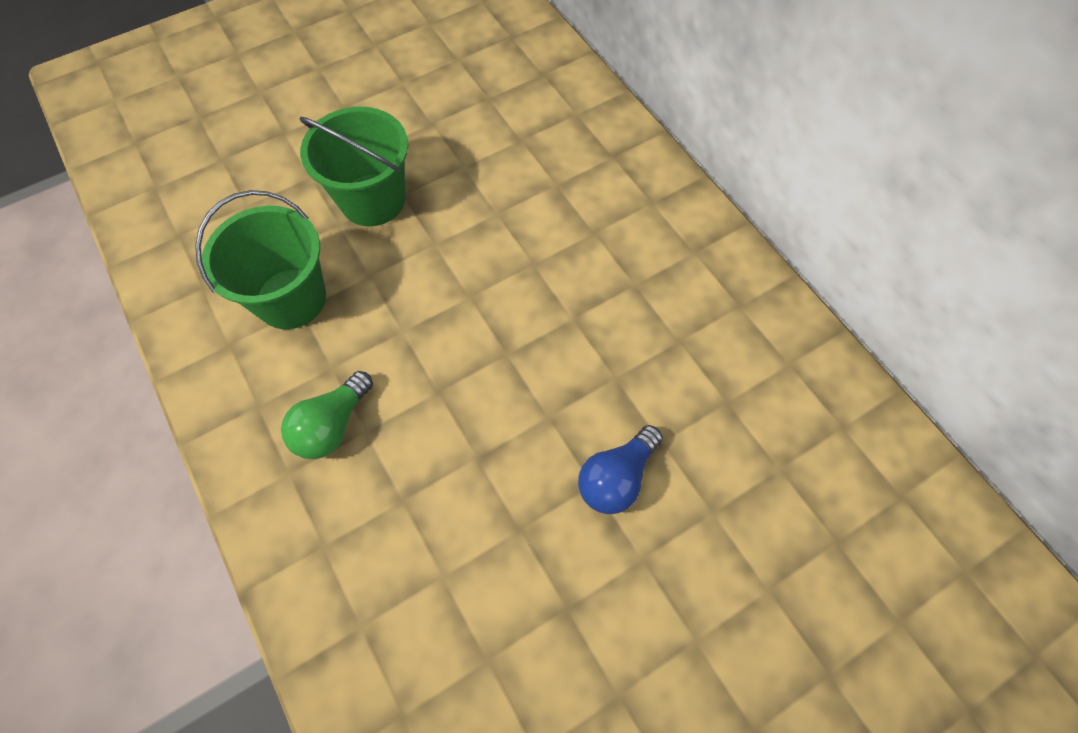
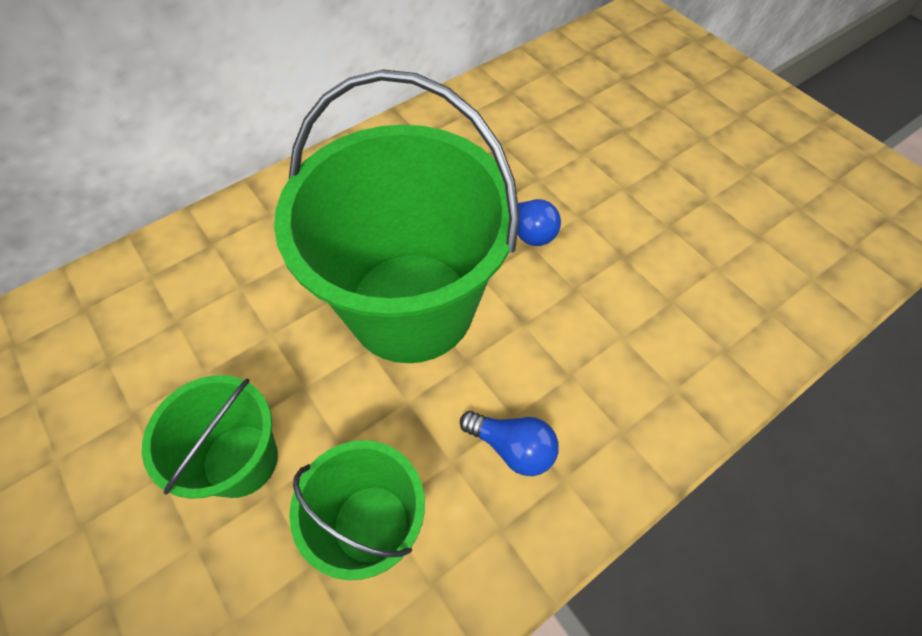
camera: 95 degrees left, 5 degrees down
(332, 425) = (512, 447): green light bulb -> blue light bulb
(514, 338) = (411, 306): none -> green bucket

